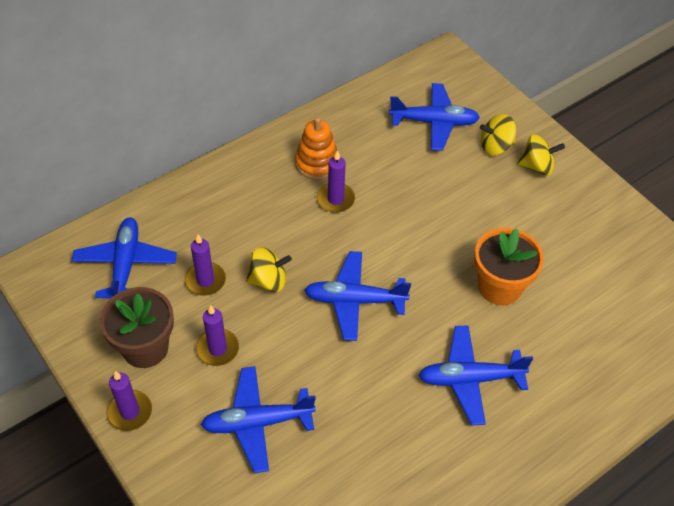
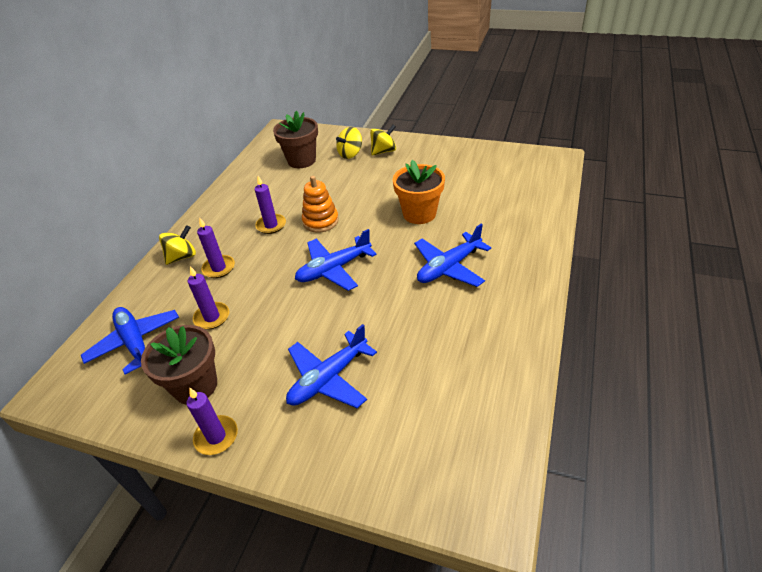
camera: 30 degrees left, 10 degrees down
(217, 349) = (257, 352): purple candle -> purple candle (219, 268)
(268, 280) = (261, 291): yellow spinning top -> yellow spinning top (182, 257)
(317, 163) = (241, 214): orange stacking toy -> orange stacking toy (320, 221)
(434, 122) = (301, 160): blue plane -> brown flower pot

